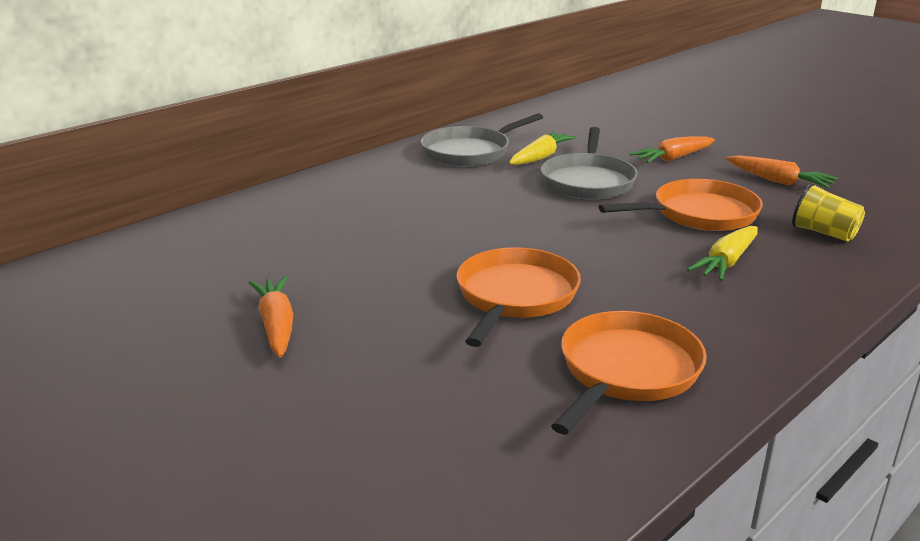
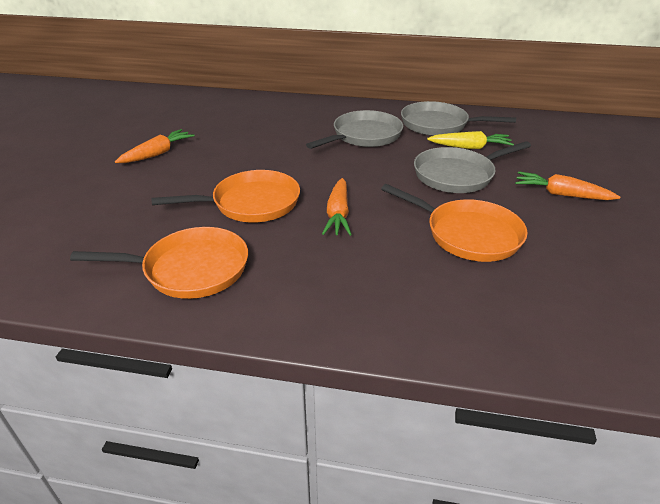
camera: 55 degrees right, 10 degrees up
(438, 191) = (364, 136): none -> grey pan
(726, 262) = (394, 268): yellow carrot -> none
(779, 181) = (602, 256): orange carrot -> orange carrot (338, 214)
(824, 233) = (522, 306): yellow cup -> none

